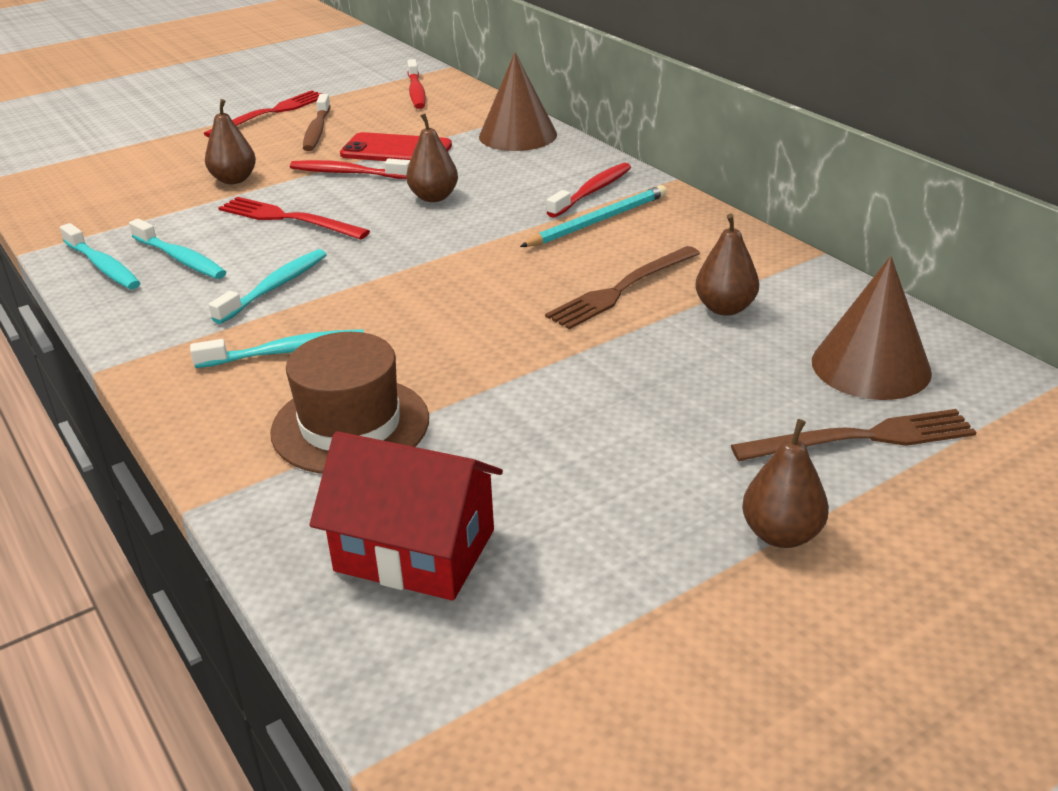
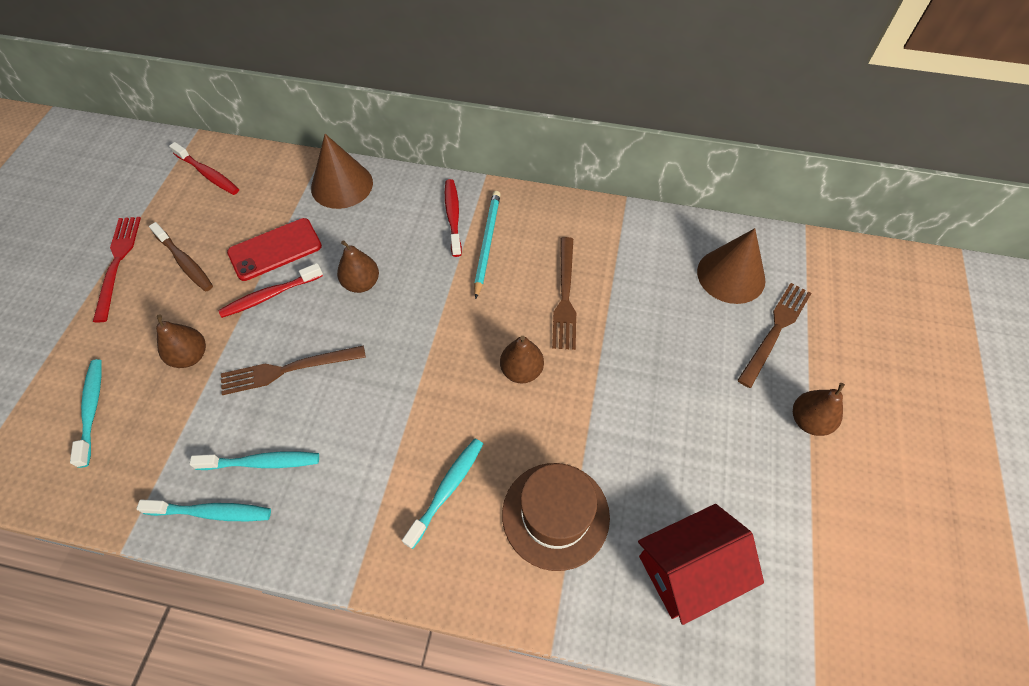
camera: 45 degrees left, 25 degrees up
(275, 287) = (366, 440): turquoise toothbrush -> turquoise toothbrush (92, 409)
(289, 219) = (289, 369): red fork -> brown fork
(725, 308) = (629, 276): brown pear -> brown pear (521, 371)

